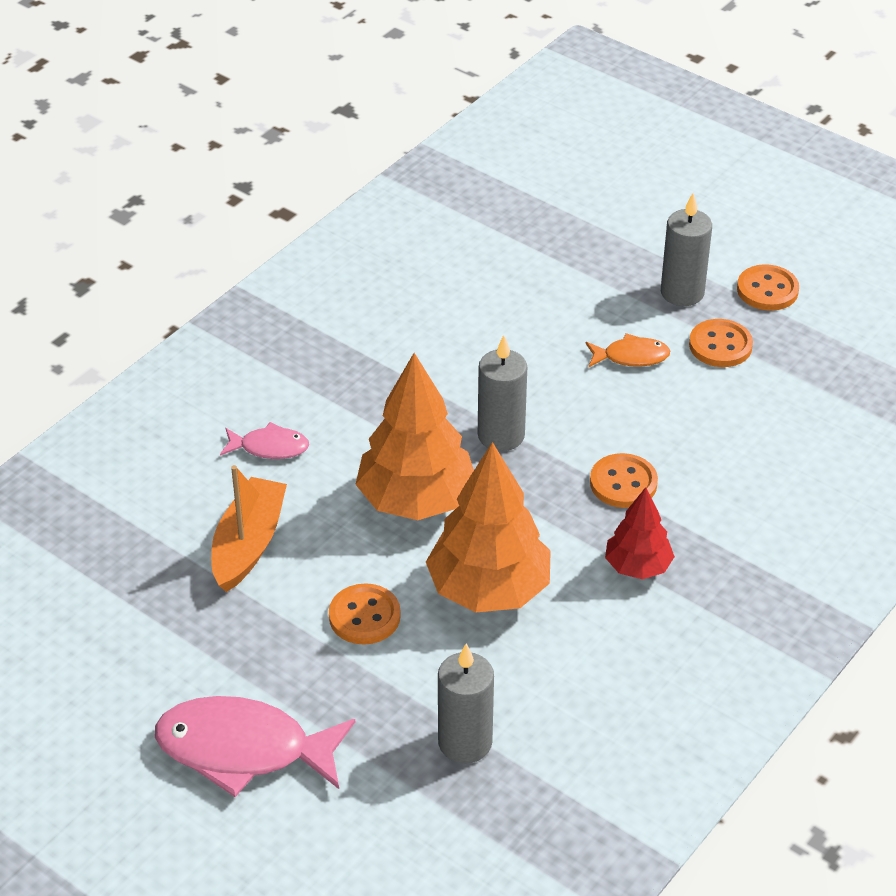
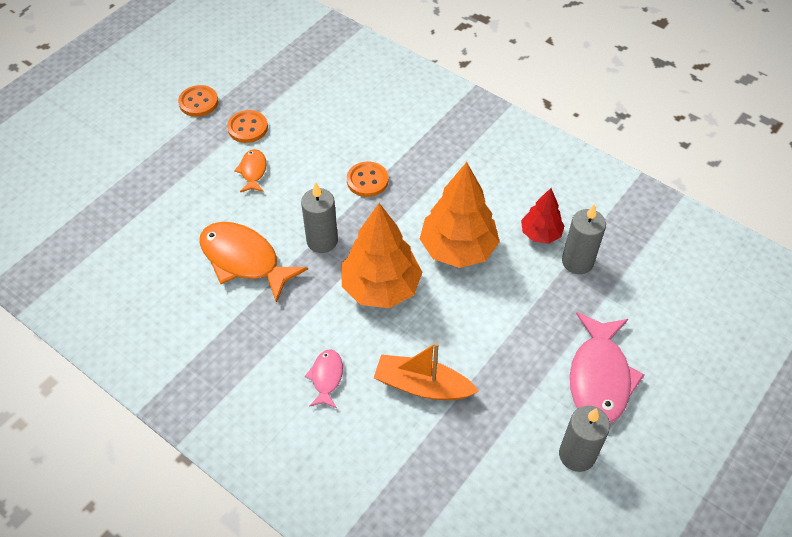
camera: 90 degrees left, 10 degrees up
(364, 616) = (484, 314): orange button -> none
(464, 359) = (244, 260): none -> orange fish
(637, 566) = (436, 177): red tree -> red tree (540, 234)
(682, 292) = (194, 143): grey candle -> grey candle (577, 455)

